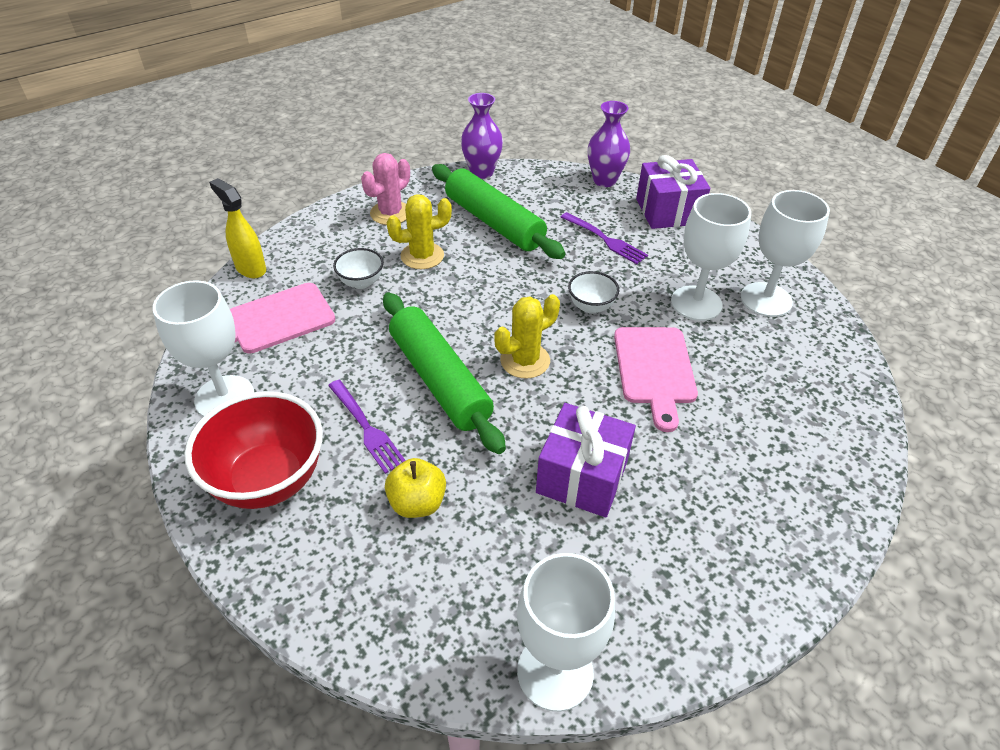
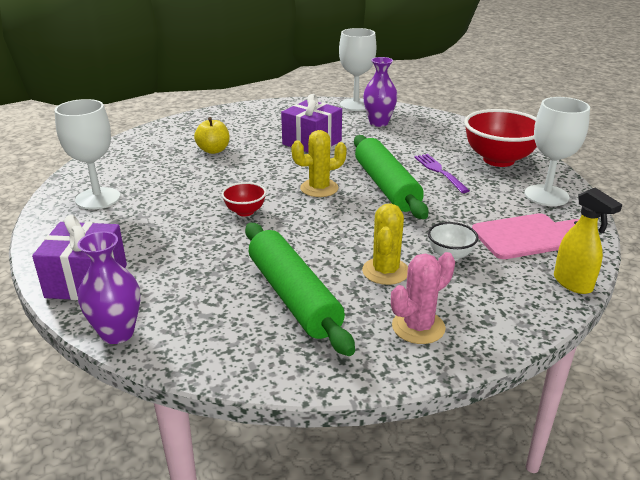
camera: 165 degrees left, 15 degrees down
(417, 503) = (409, 144): yellow apple -> yellow apple (213, 150)
(422, 256) = (385, 271): yellow cactus -> yellow cactus turned 75 degrees counterclockwise
(482, 172) = (276, 375): purple vase -> purple vase (378, 123)
(591, 306) = (245, 212): white bowl -> red bowl
(605, 240) = (184, 261): purple fork -> none
(655, 370) = (229, 174): pink cutting board -> none
(696, 303) = (156, 203): white goblet -> none

